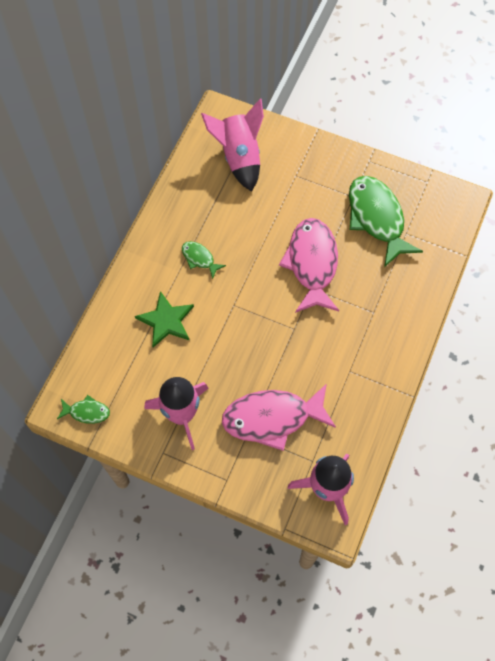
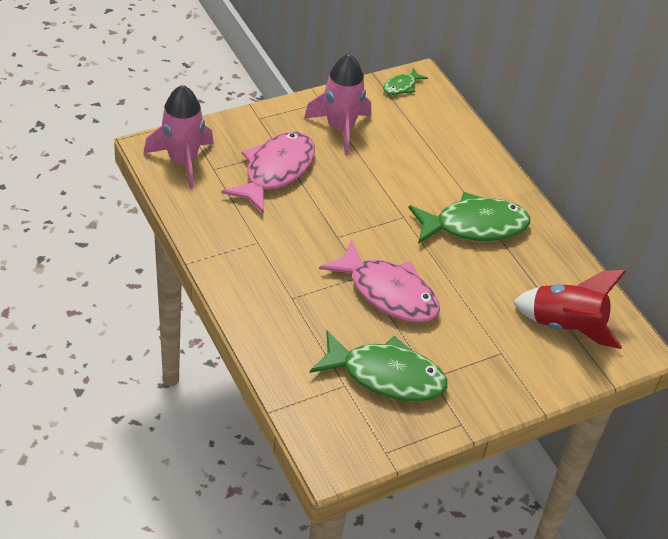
camera: 125 degrees right, 20 degrees down
(166, 321) = (433, 170): green star -> none
(199, 258) = (474, 226): green fish -> green fish, size x2.14
(239, 157) = (566, 326): pink rocket -> red rocket

